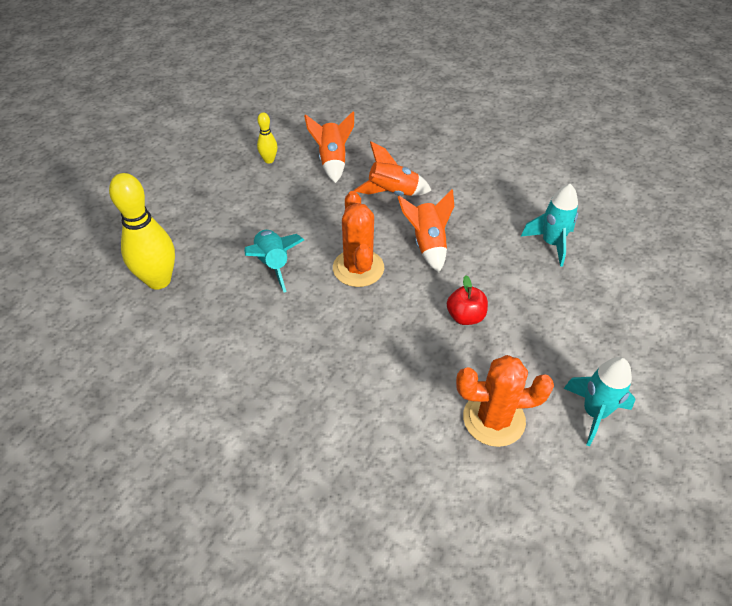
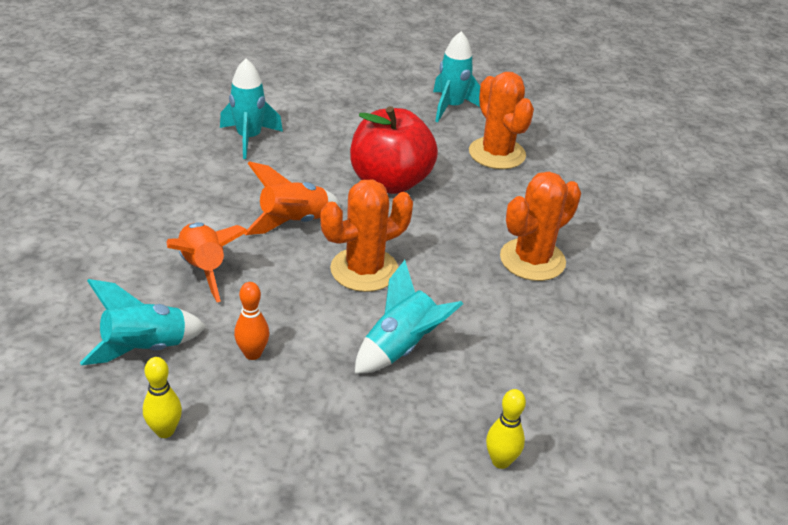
camera: 115 degrees left, 10 degrees down
(159, 280) = (500, 461): yellow bowling pin -> yellow bowling pin, size x0.49
(305, 199) = (252, 354): none -> orange bowling pin
(324, 377) = (532, 260): none -> orange cactus
(332, 161) = (145, 349): orange rocket -> turquoise rocket
(465, 316) = (390, 182): red apple -> red apple, size x1.93

